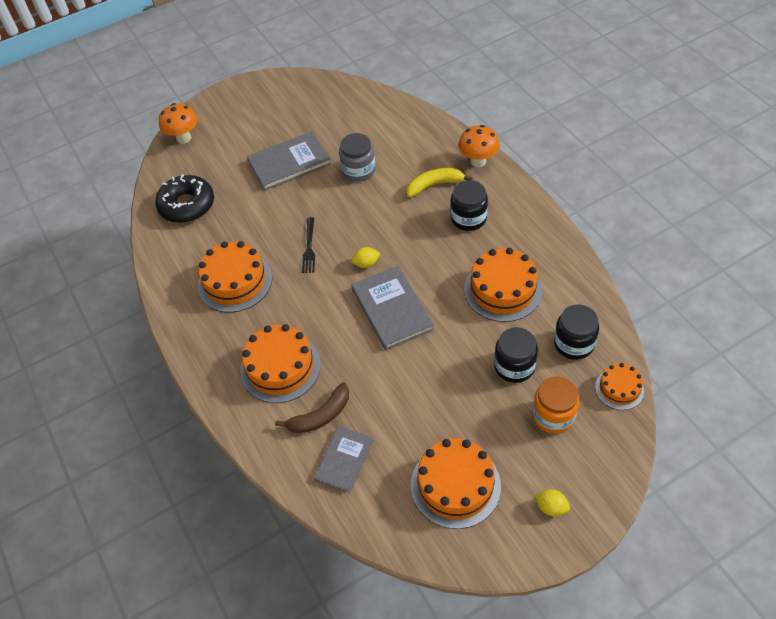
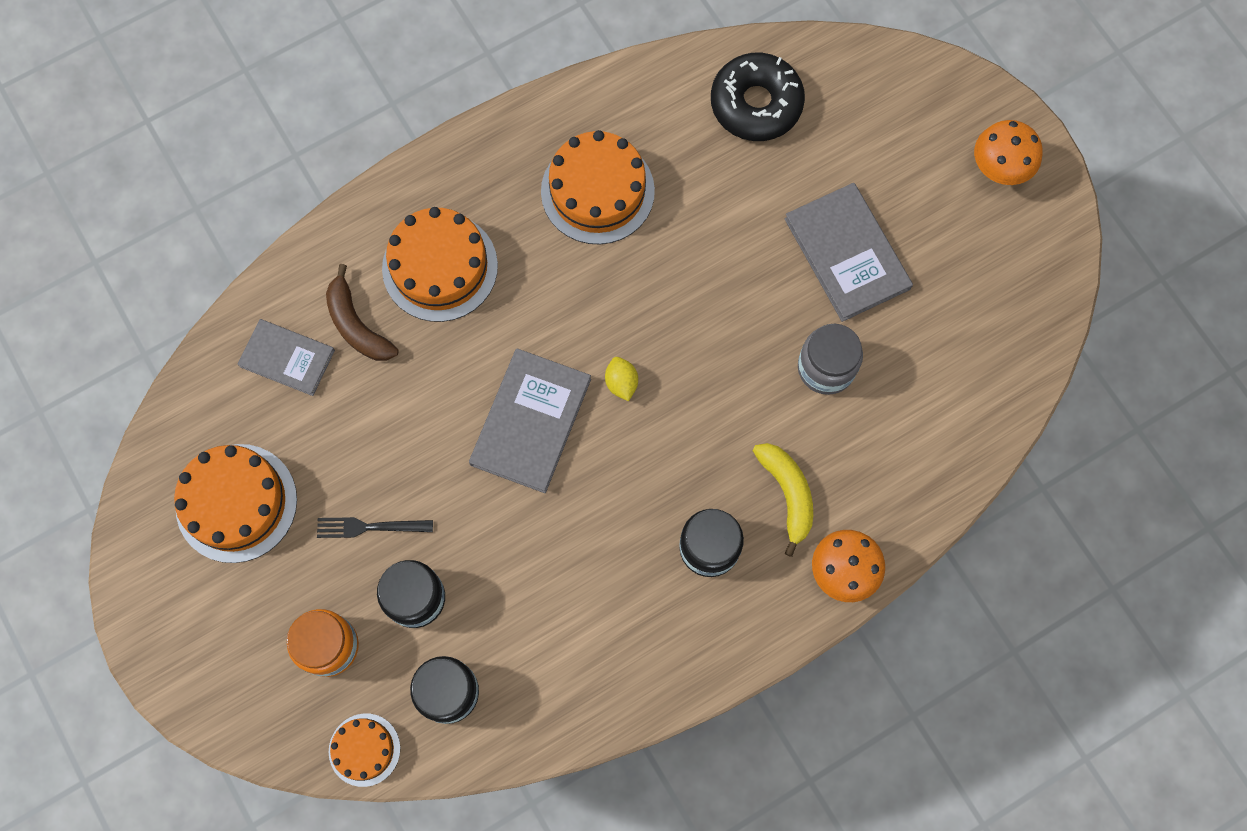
camera: 85 degrees right, 20 degrees up
(184, 138) = (910, 79): orange mushroom -> orange mushroom (998, 170)
(309, 247) = (658, 295): black fork -> black fork (369, 527)
(392, 309) = (531, 421): grey book -> grey book turned 45 degrees counterclockwise
(502, 289) = (557, 592): orange cake -> none
(551, 507) = (192, 627): yellow lemon -> none

